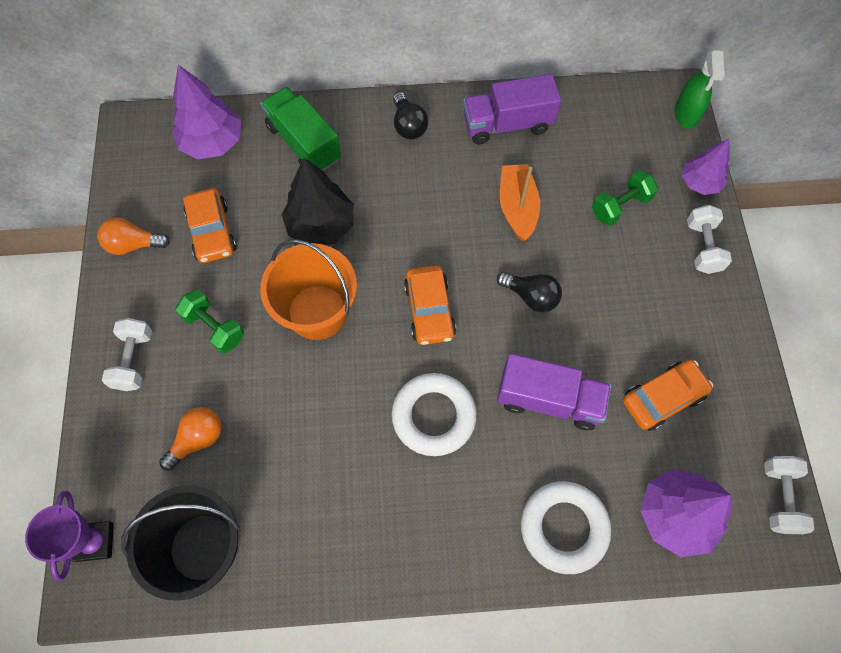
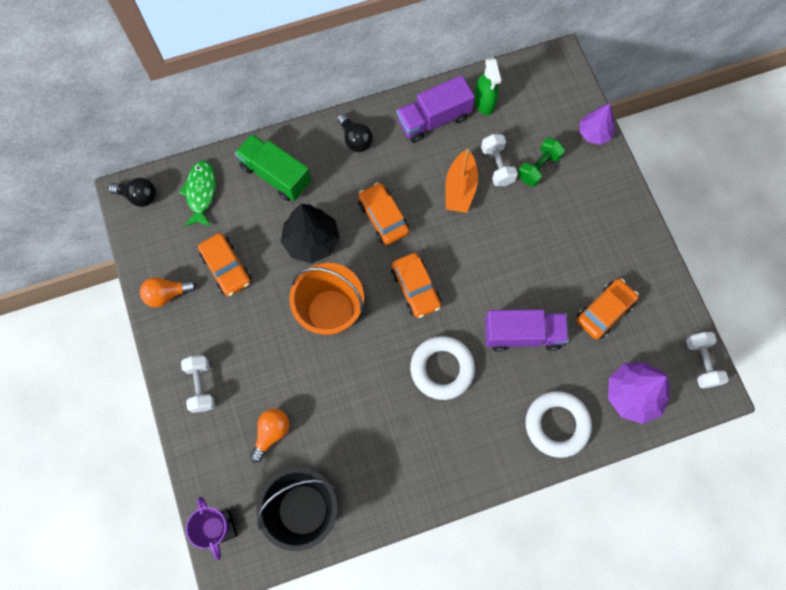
camera: 15 degrees left, 5 degrees up
(213, 143) = (201, 192): purple tree -> green fish
(214, 327) = (255, 344): green dumbbell -> none
(414, 219) = (383, 217): none -> orange car
(517, 207) = (460, 188): orange boat -> orange boat turned 150 degrees counterclockwise
(531, 296) = (489, 258): black light bulb -> black light bulb (138, 196)
(686, 114) = (571, 77): green spray bottle -> green spray bottle (484, 102)
(702, 247) = (607, 186): white dumbbell -> white dumbbell (497, 166)

